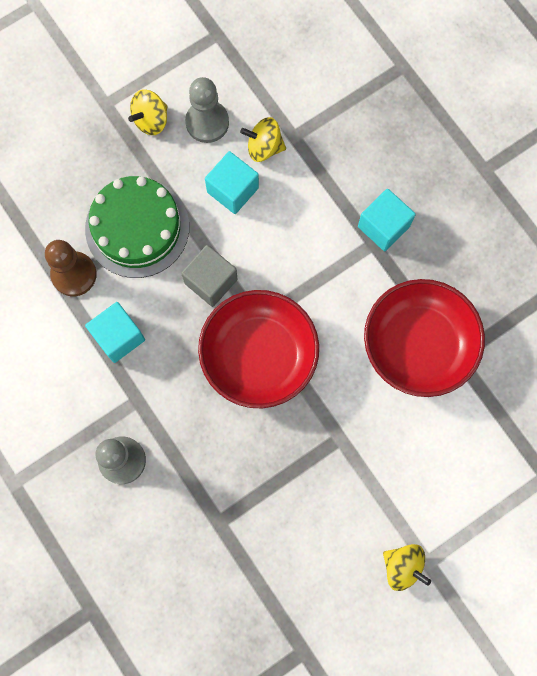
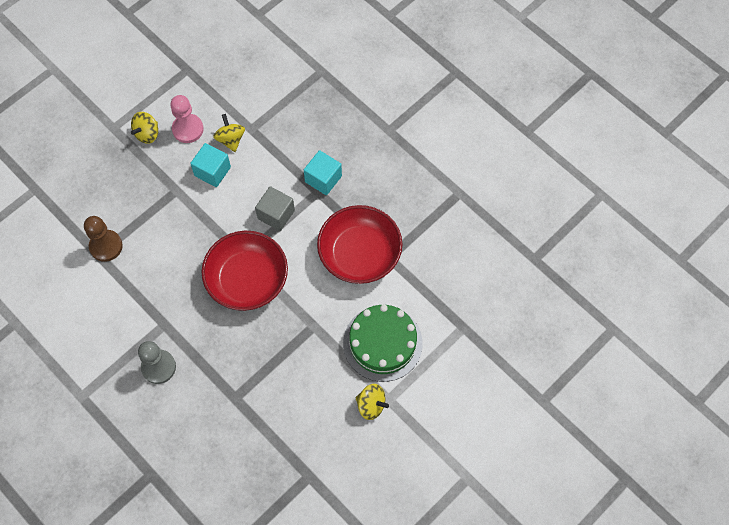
camera: 10 degrees left, 10 degrees down
(118, 337) = (144, 283): turquoise cube -> none
(137, 228) = (147, 207): green cake -> green cake (382, 343)
(207, 122) = (188, 129): grey pawn -> pink pawn
(211, 281) = (205, 235): grey cube -> grey cube (276, 214)
(264, 147) = (231, 139): yellow spinning top -> yellow spinning top turned 75 degrees clockwise

